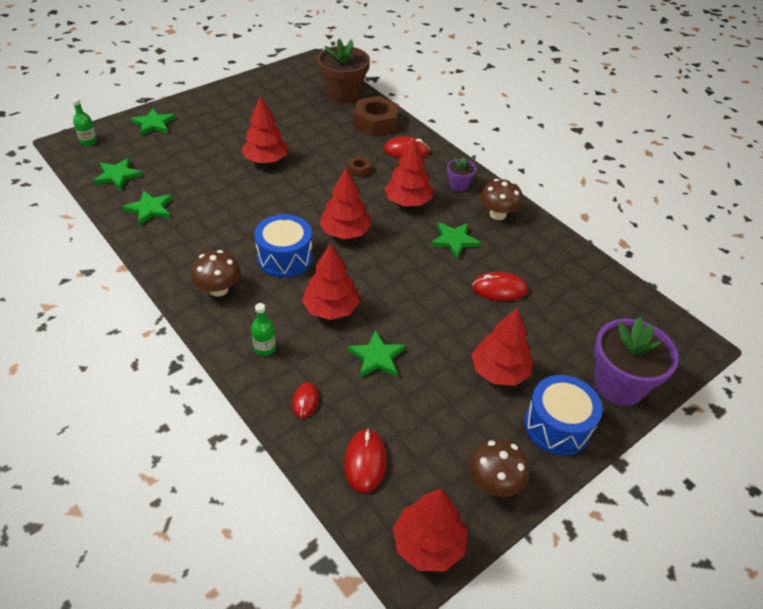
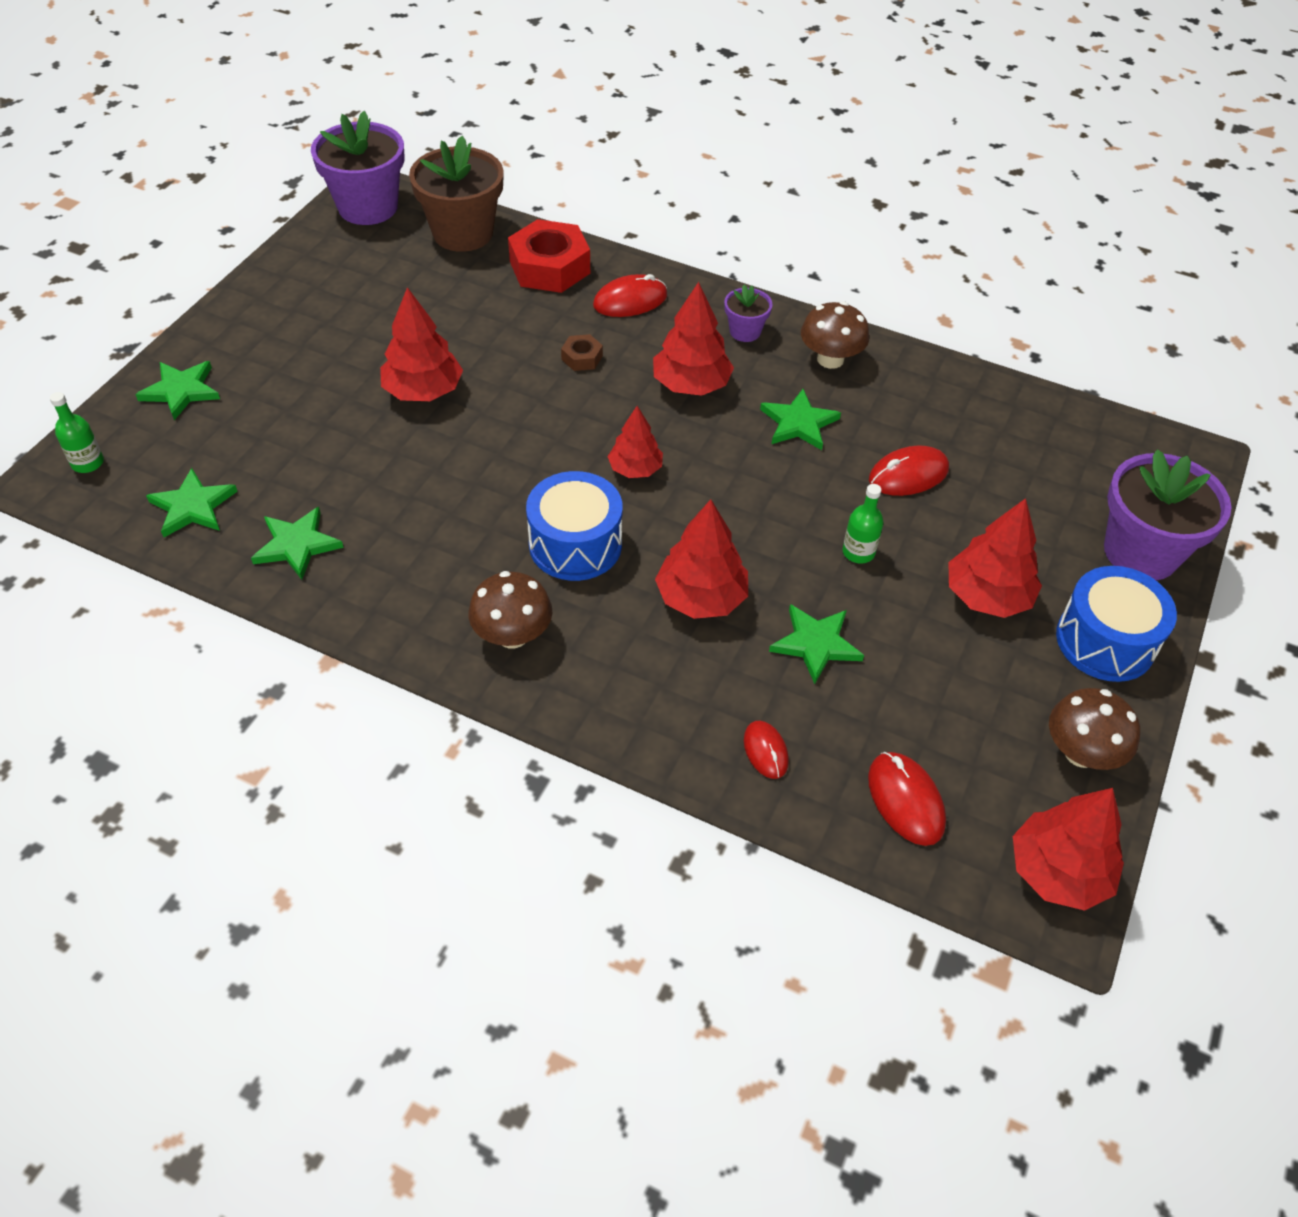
camera: 25 degrees left, 5 degrees up
(265, 348) = (651, 697): green bottle -> green bottle (858, 552)
(305, 70) = (368, 207): none -> purple flower pot
(345, 232) = (635, 469): red tree -> red tree, size x0.65
(375, 123) = (550, 267): brown nut -> red nut

